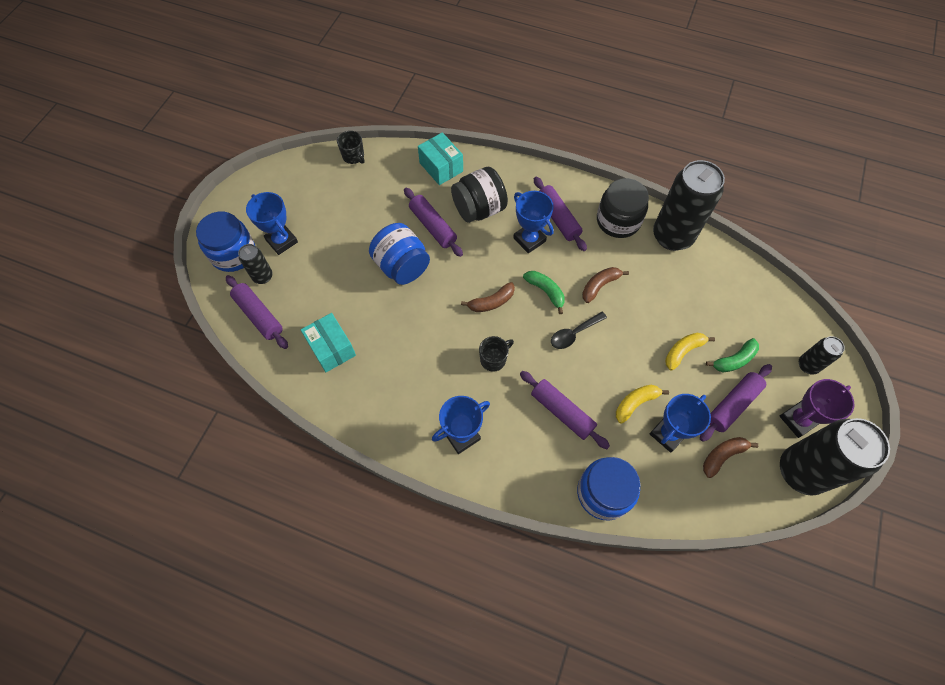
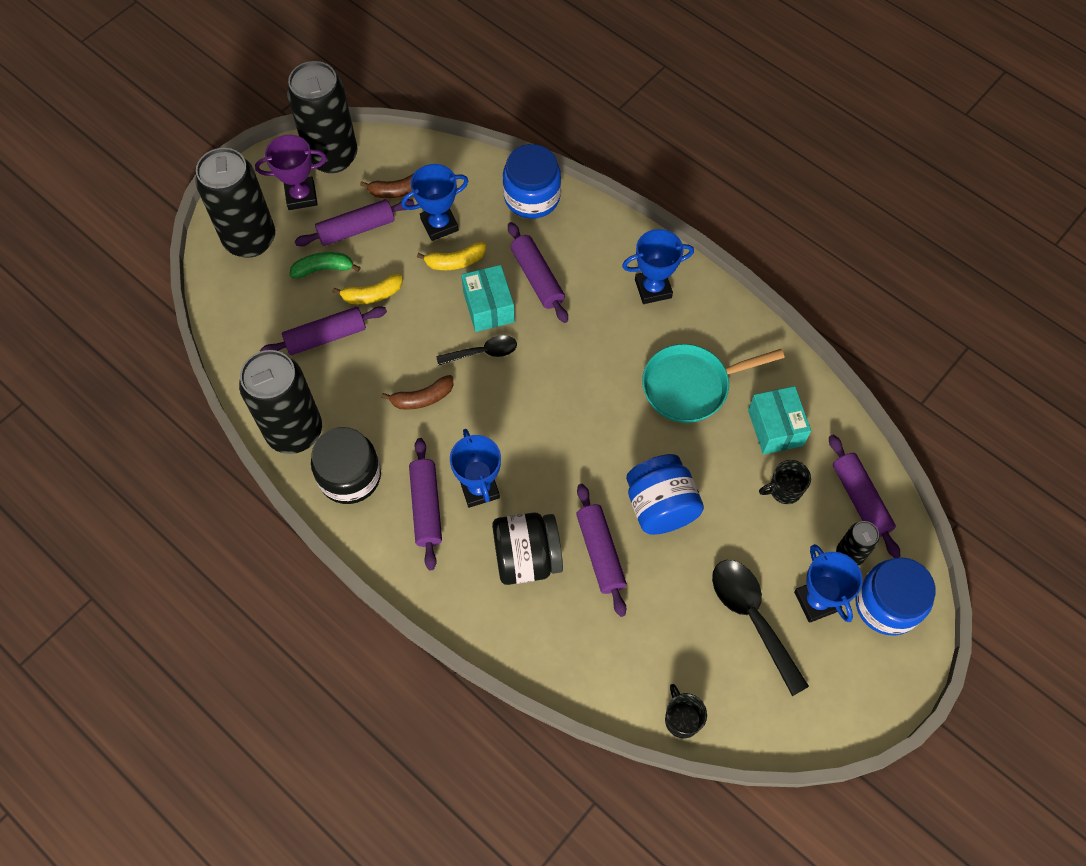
camera: 160 degrees left, 0 degrees up
(323, 219) = (752, 618): none -> black spoon
(405, 360) = (691, 386): none -> turquoise pan
(441, 167) = (554, 650): turquoise box -> turquoise box (488, 307)
(491, 302) = (563, 421): brown banana -> none
(493, 359) = (588, 354): black mug -> black mug (784, 490)
(545, 292) = (491, 412): green banana -> none
(695, 307) = (326, 337): none -> purple rolling pin
(808, 365) = (250, 239): black can -> black can, size x2.07

